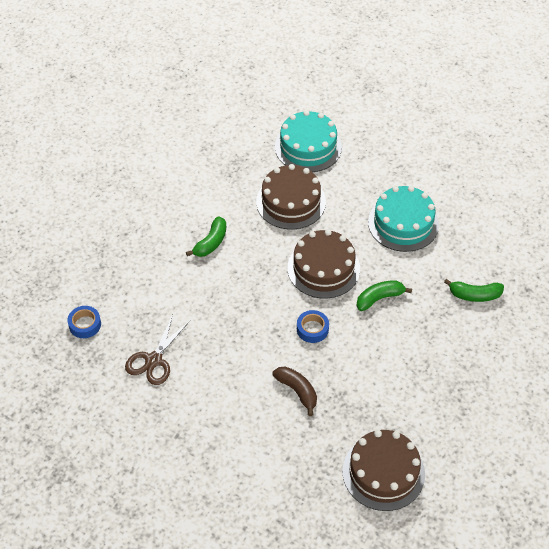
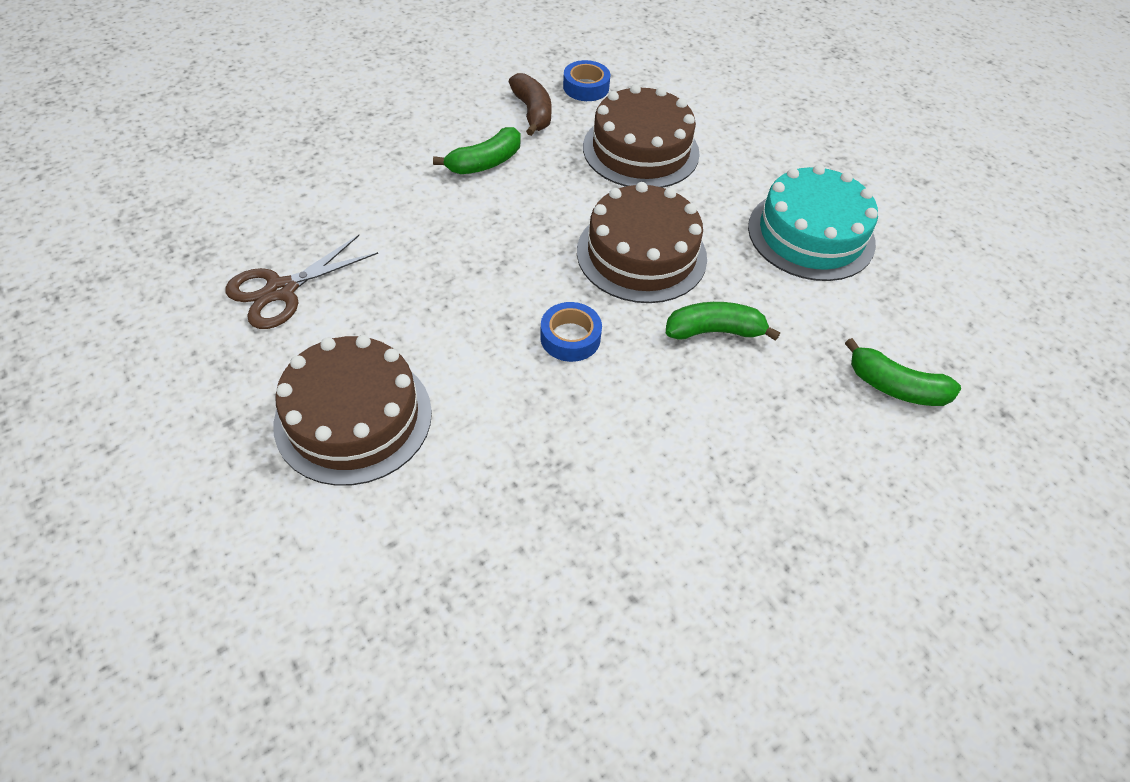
camera: 20 degrees right, 0 degrees up
(85, 324) = (220, 205): blue tape -> blue tape (586, 87)
(297, 391) = (483, 429): brown banana -> brown banana (532, 112)
(308, 147) = (707, 92): turquoise cake -> none
(383, 472) = (560, 654): brown cake -> brown cake (353, 417)

